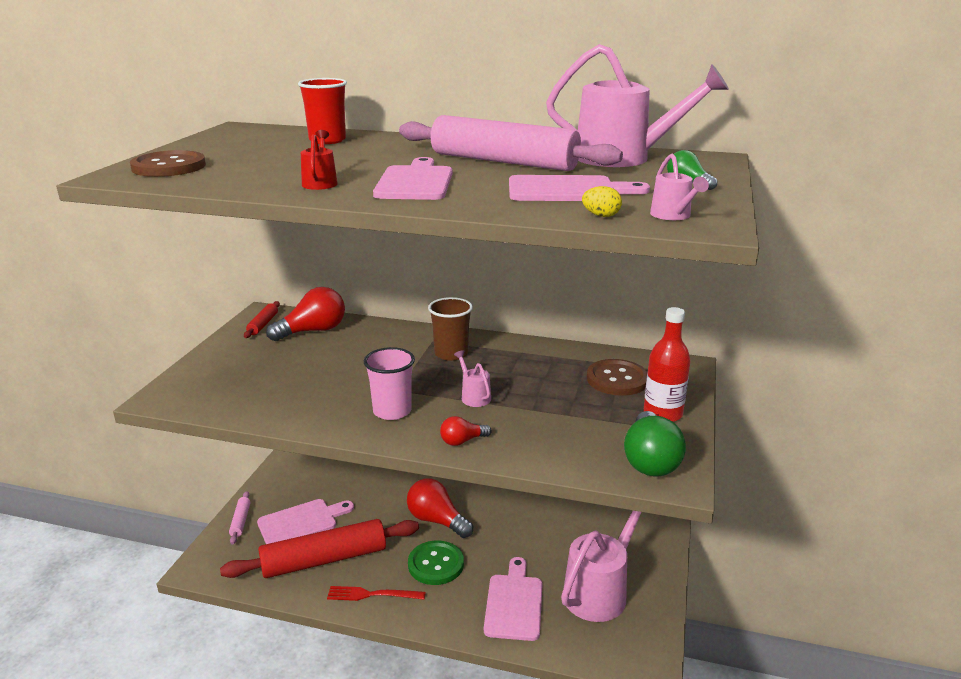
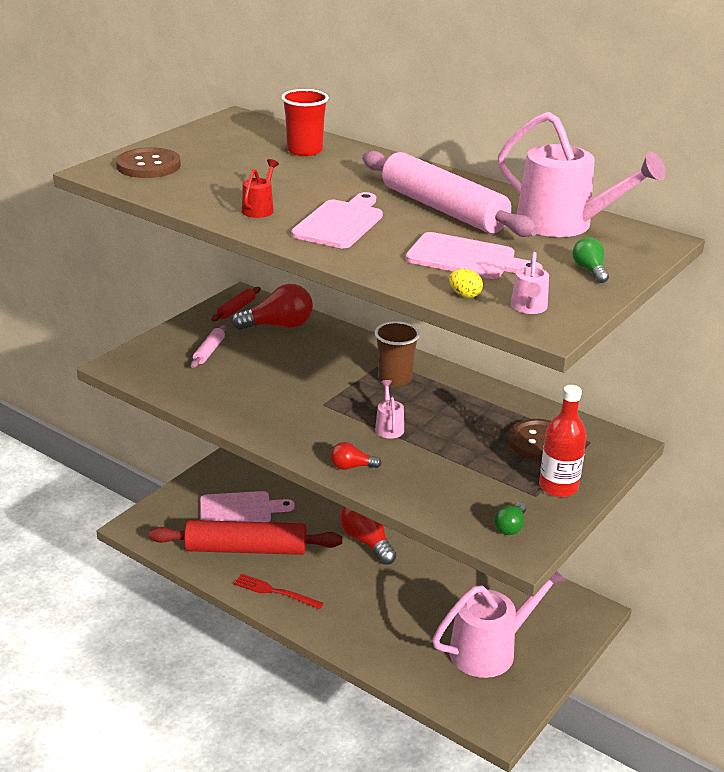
camera: 20 degrees right, 5 degrees up
(240, 521) = (186, 494): pink rolling pin -> pink rolling pin (209, 351)
(392, 411) = (306, 424): pink cup -> none
(436, 564) = (345, 581): green button -> none
(514, 603) = (401, 636): pink cutting board -> none
(650, 460) = (510, 527): green light bulb -> green light bulb, size x0.52

